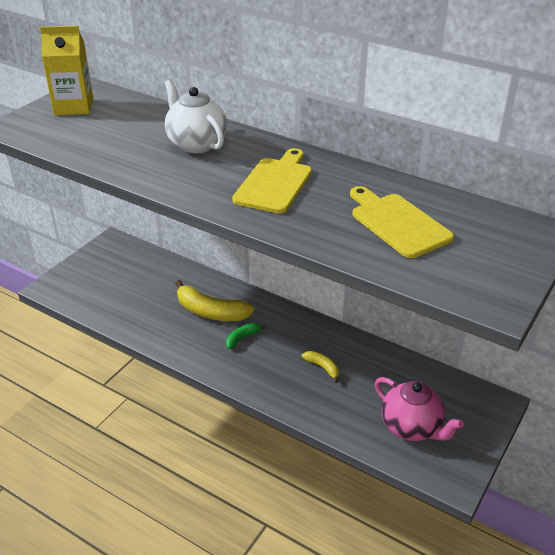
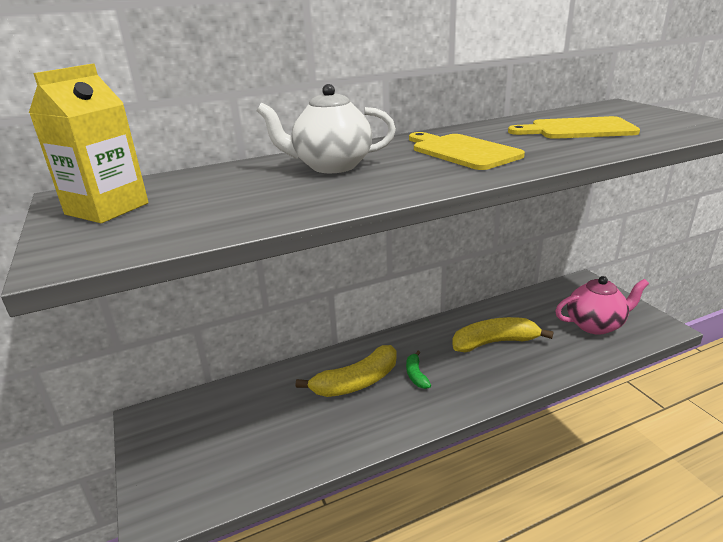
camera: 55 degrees left, 10 degrees down
(322, 367) = (494, 342): yellow banana -> yellow banana, size x1.98

